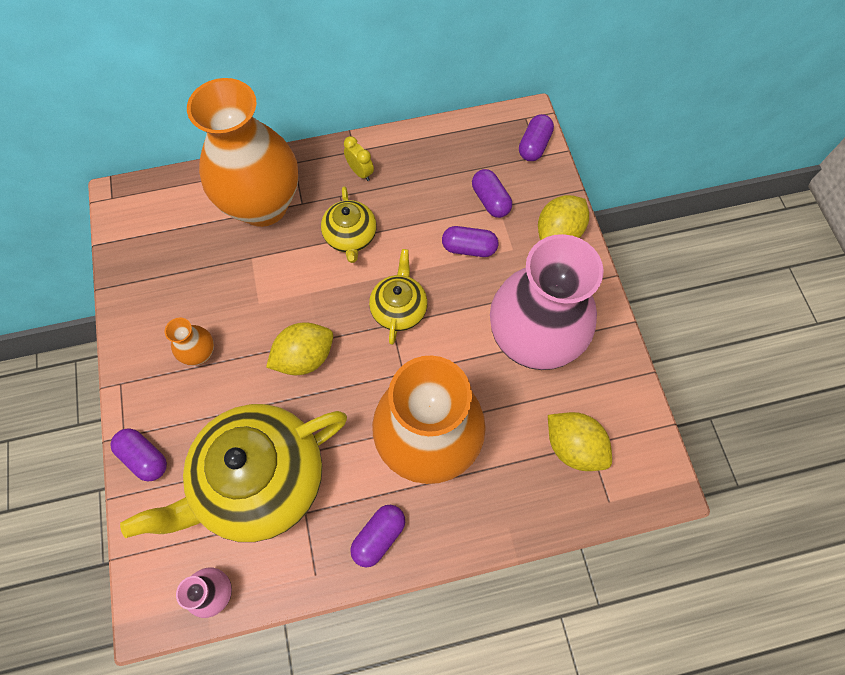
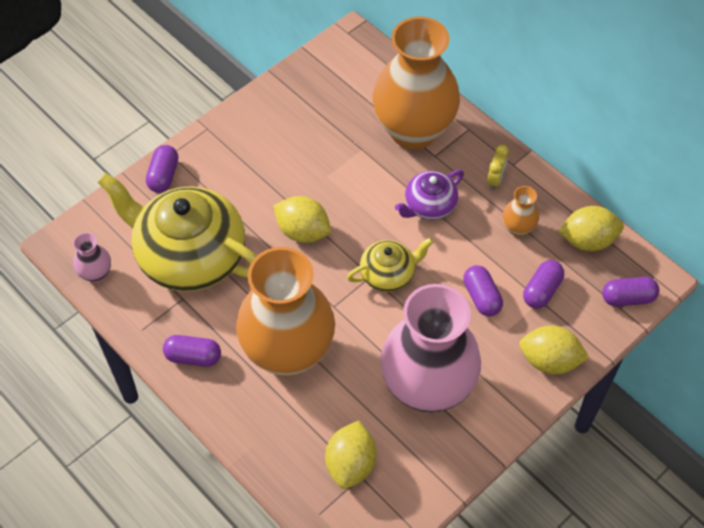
camera: 60 degrees right, 10 degrees down
(200, 353) = (261, 163): orange vase -> orange vase (518, 228)
(350, 237) = (429, 206): yellow teapot -> purple teapot
(464, 141) = (587, 240): none -> yellow lemon

